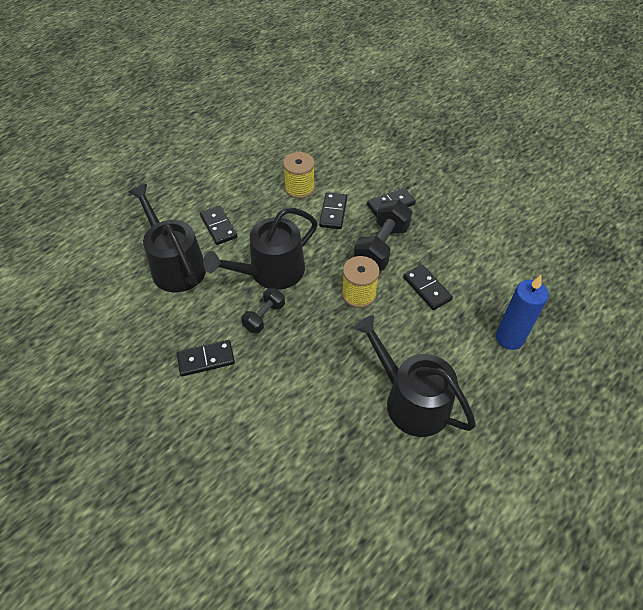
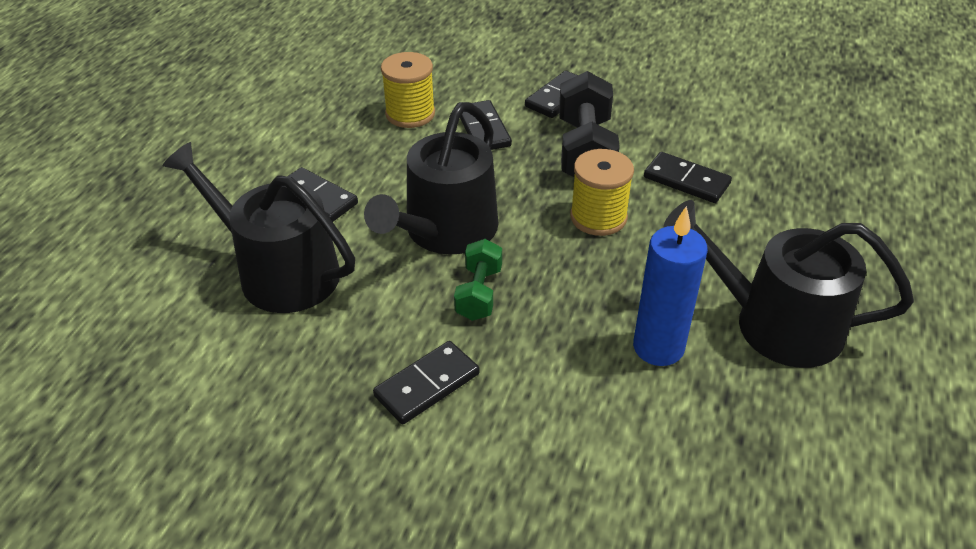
camera: 25 degrees left, 10 degrees down
(264, 317) = (479, 293): black dumbbell -> green dumbbell
(509, 338) = (838, 203): blue candle -> blue candle (658, 347)

